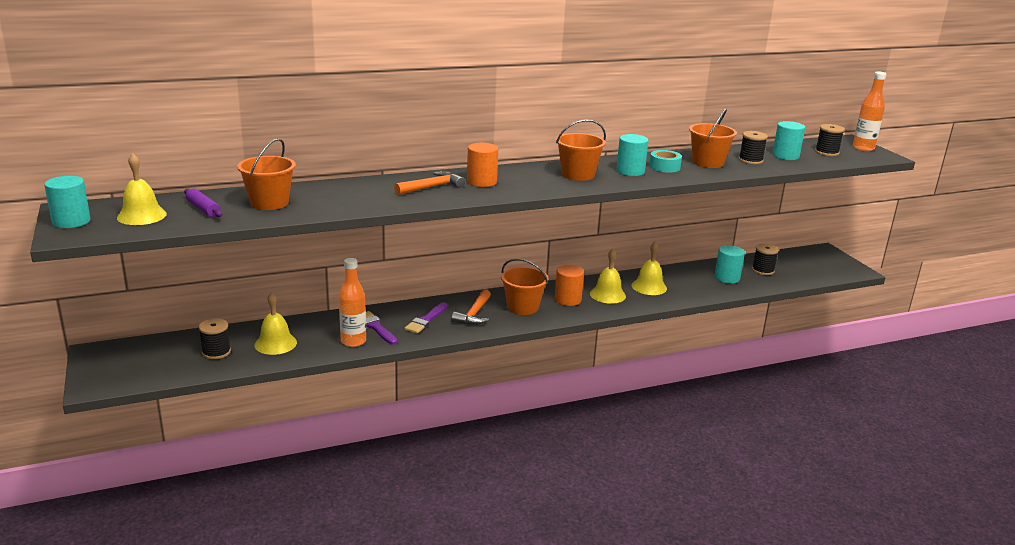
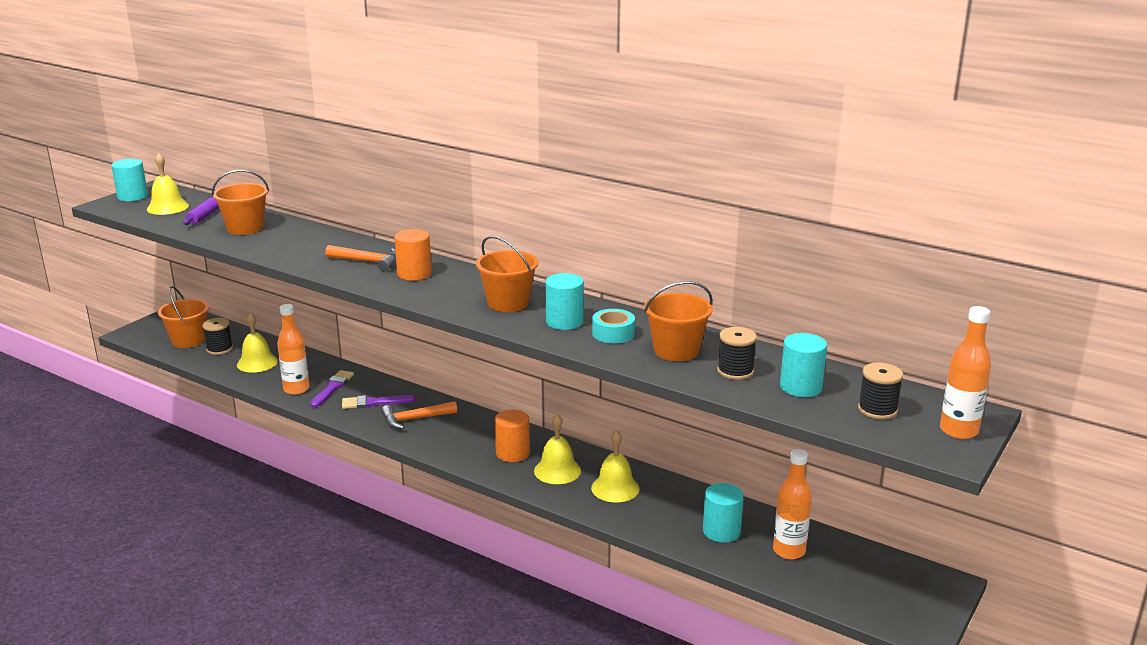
camera: 55 degrees right, 0 degrees up
(522, 307) = (462, 436): orange bucket -> orange bucket (188, 340)
(763, 270) = (789, 551): black spool -> orange bottle

